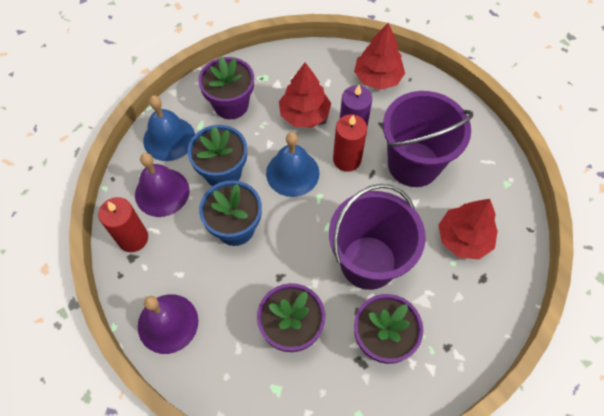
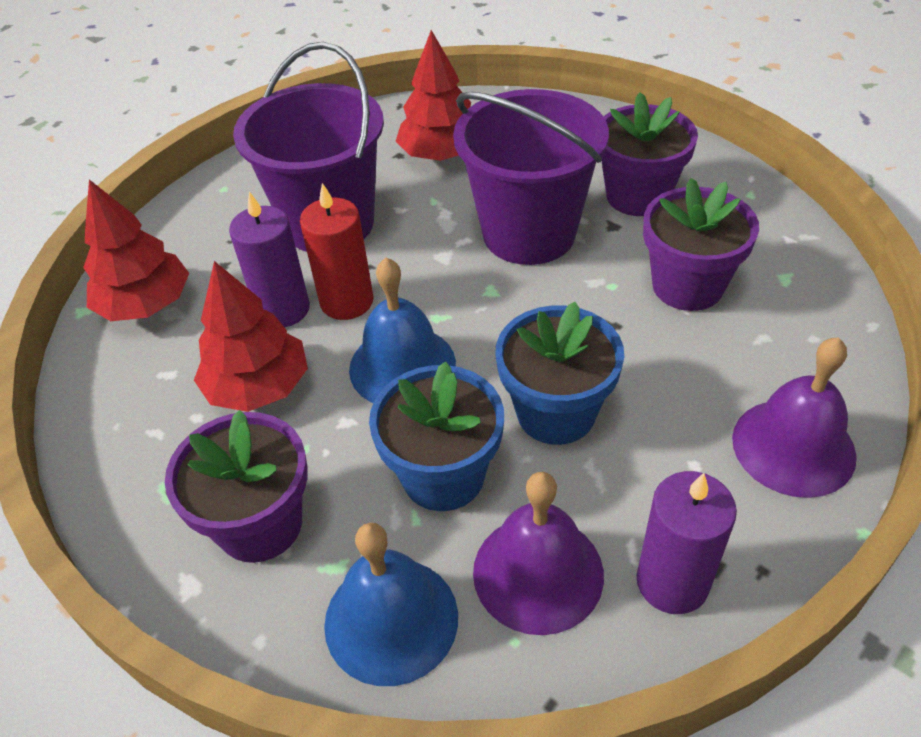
camera: 105 degrees left, 15 degrees down
(133, 238) = (672, 582): red candle -> purple candle

